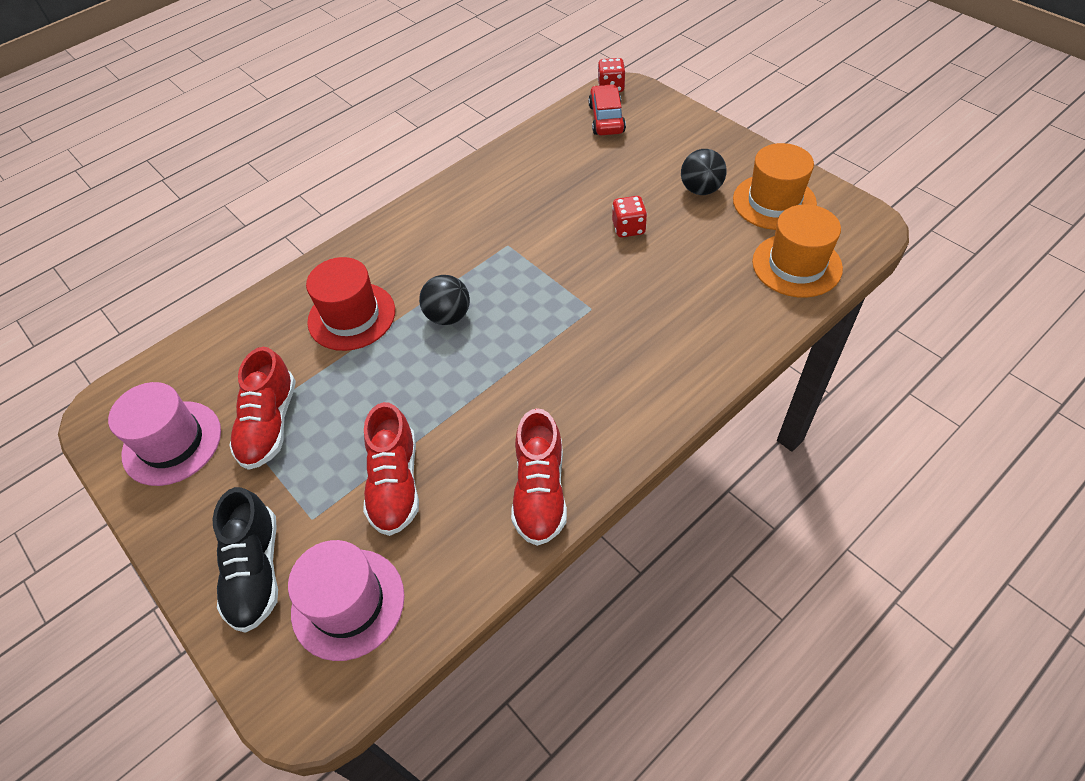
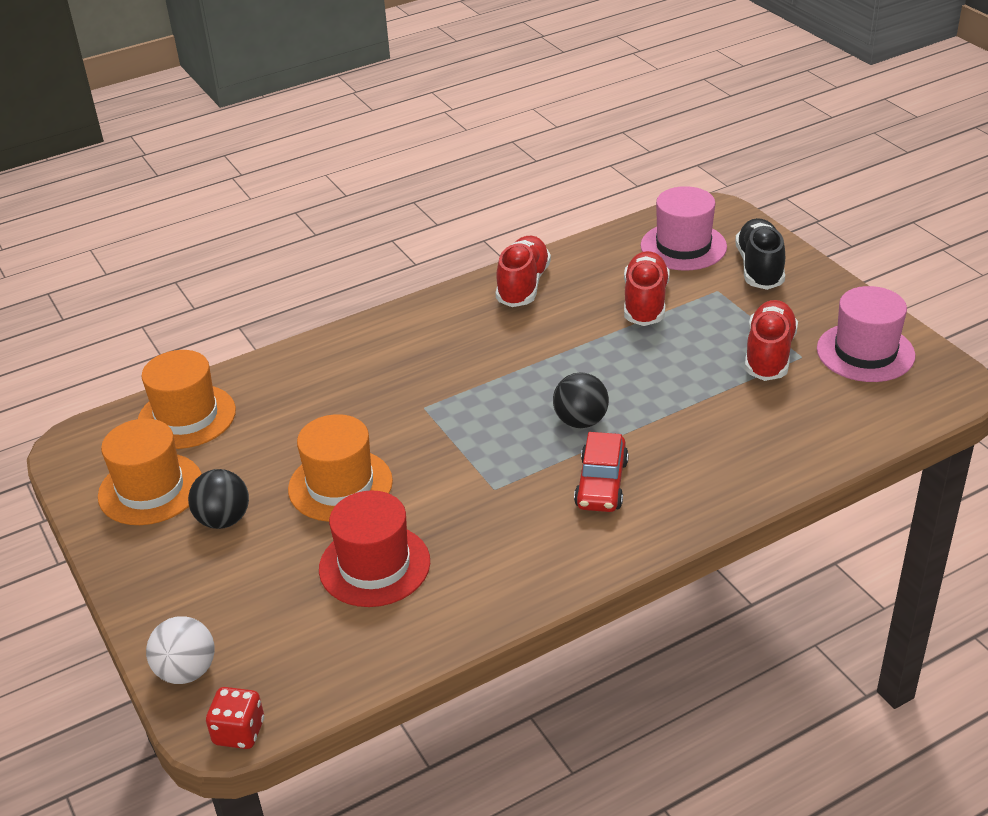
camera: 170 degrees left, 15 degrees down
(351, 316) = (692, 436): red hat -> red hat (374, 565)
(606, 119) = (281, 663): red car -> red car (601, 484)
(628, 228) = (340, 485): red dice -> orange hat
(660, 106) = (186, 671): none -> white ball

